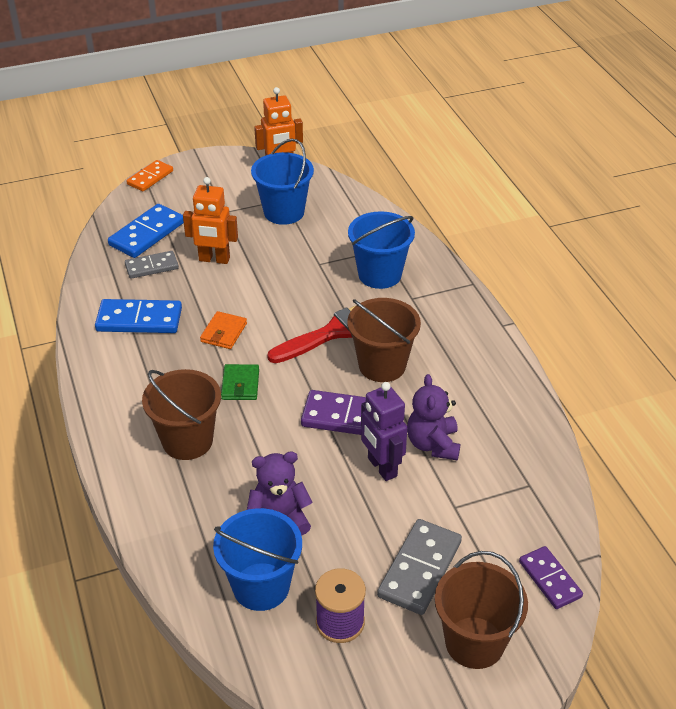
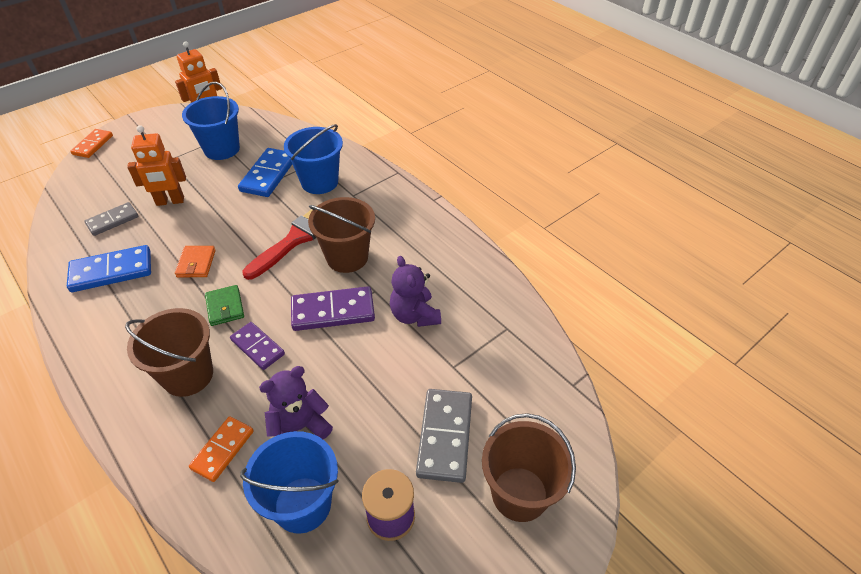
camera: 20 degrees left, 5 degrees up
(147, 234) = (101, 193): blue domino -> blue domino (269, 175)
(202, 517) = (223, 450): none -> orange domino
(381, 467) = (377, 349): purple robot -> none
(549, 579) = (558, 409): purple domino -> purple domino (257, 347)

